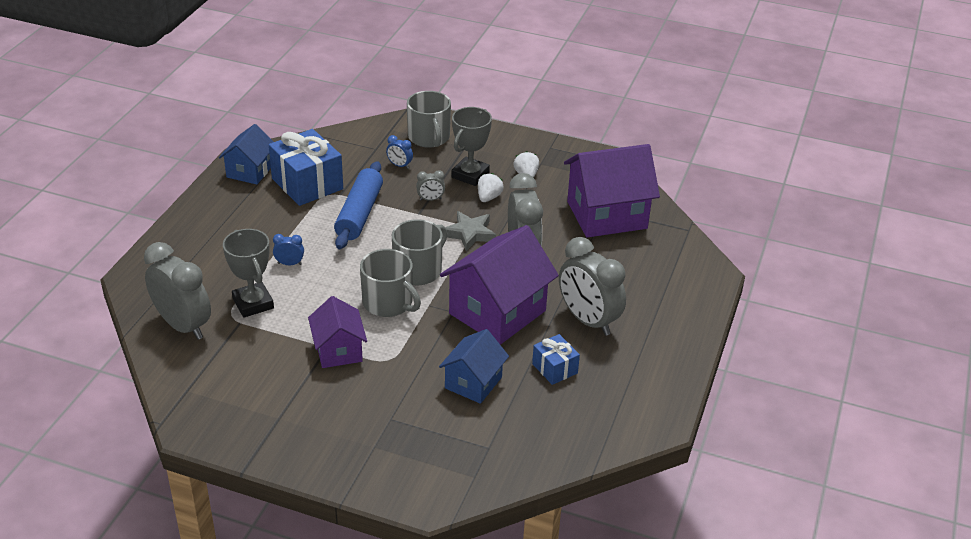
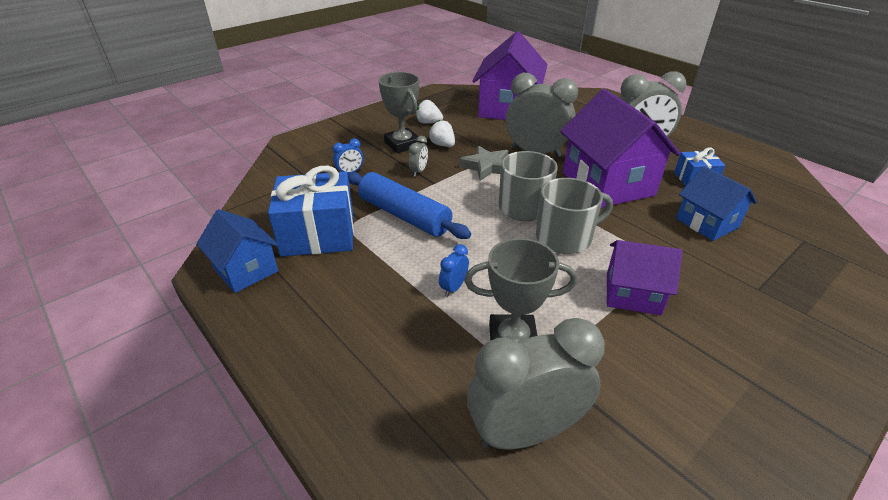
camera: 60 degrees left, 0 degrees up
(429, 138) = (326, 147): grey mug -> none

